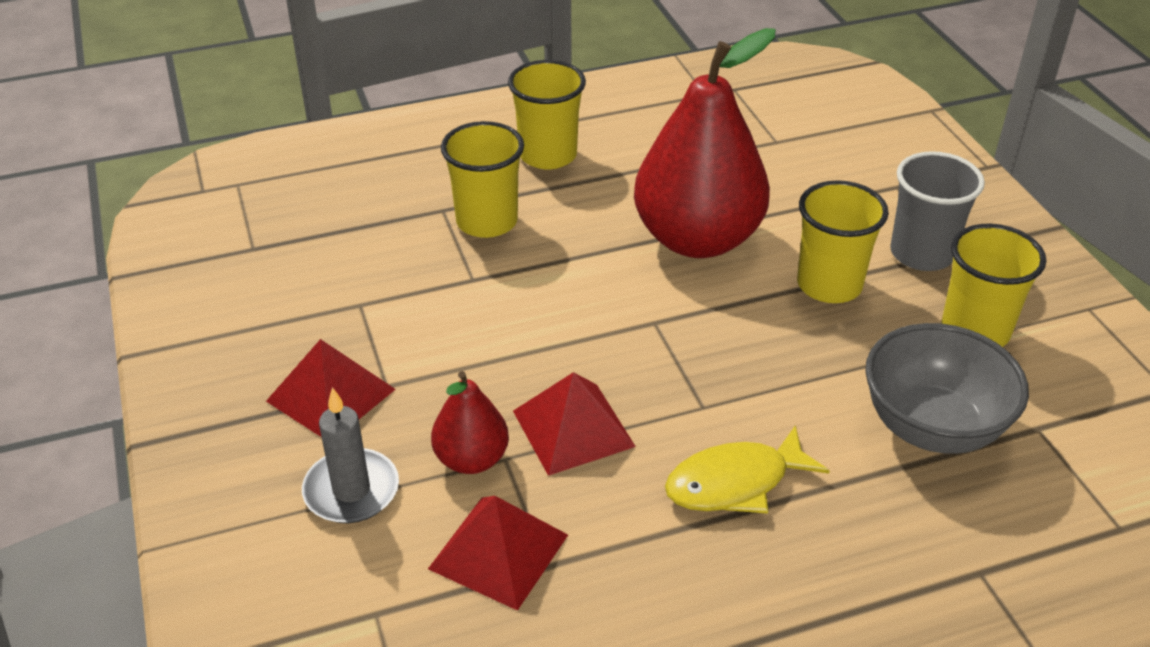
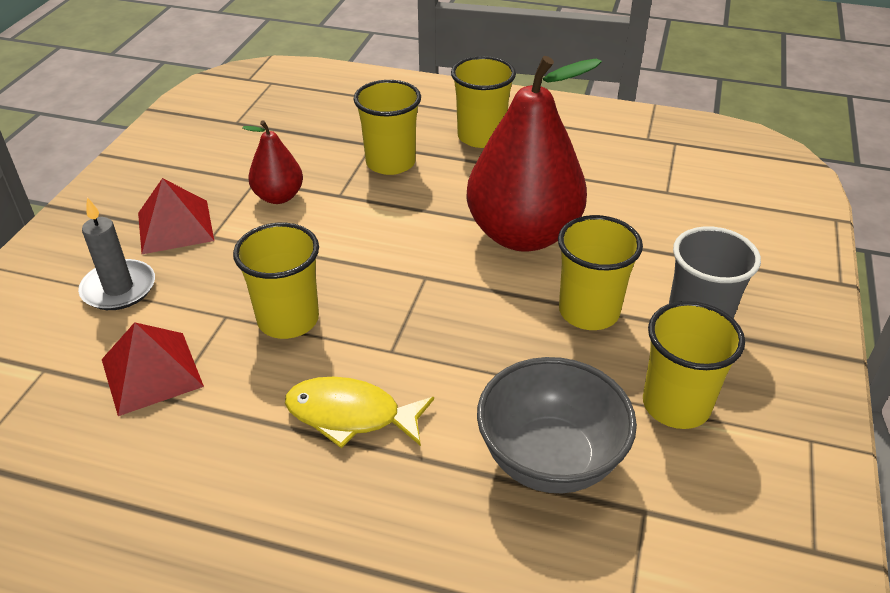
camera: 35 degrees right, 0 degrees up
(471, 459) = (205, 306): red pear -> red pear (278, 197)
(573, 428) = (288, 320): red pyramid -> yellow cup

